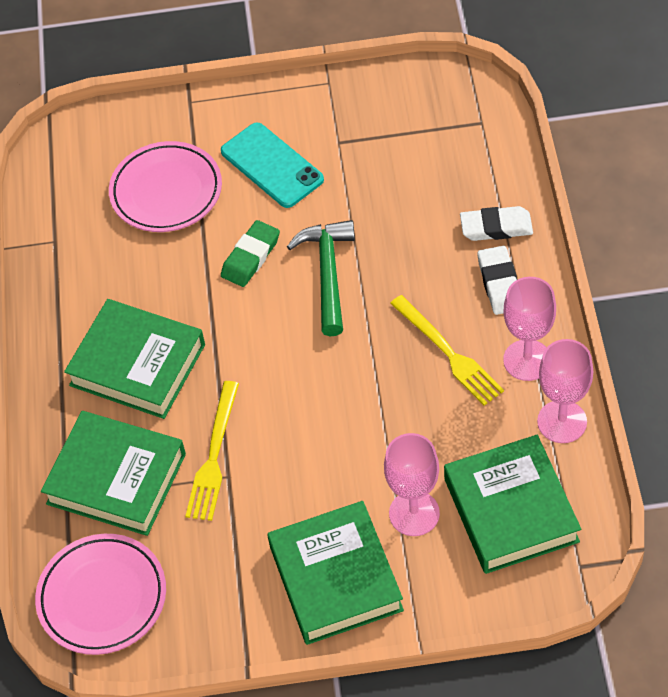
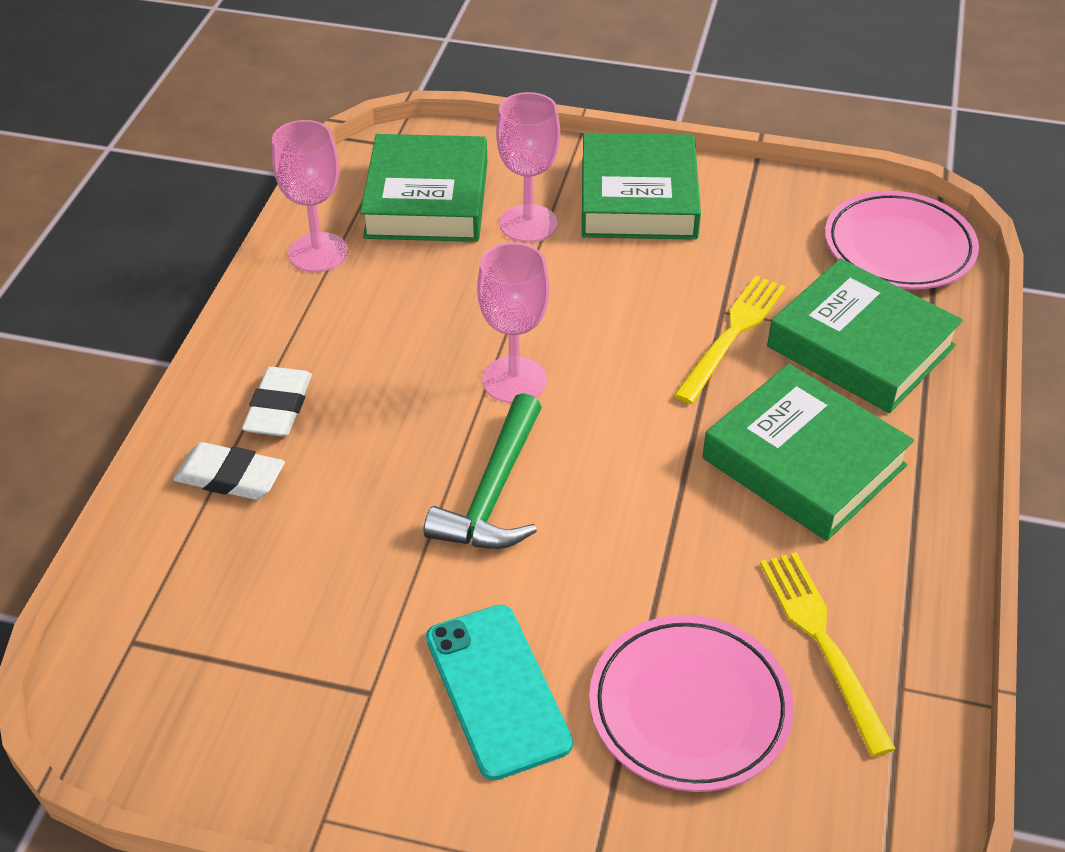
camera: 165 degrees left, 10 degrees down
(251, 257) = (592, 553): green eraser -> none
(448, 353) = (395, 352): yellow fork -> yellow fork (823, 642)
(527, 360) = (310, 318): pink goblet -> pink goblet (514, 380)

